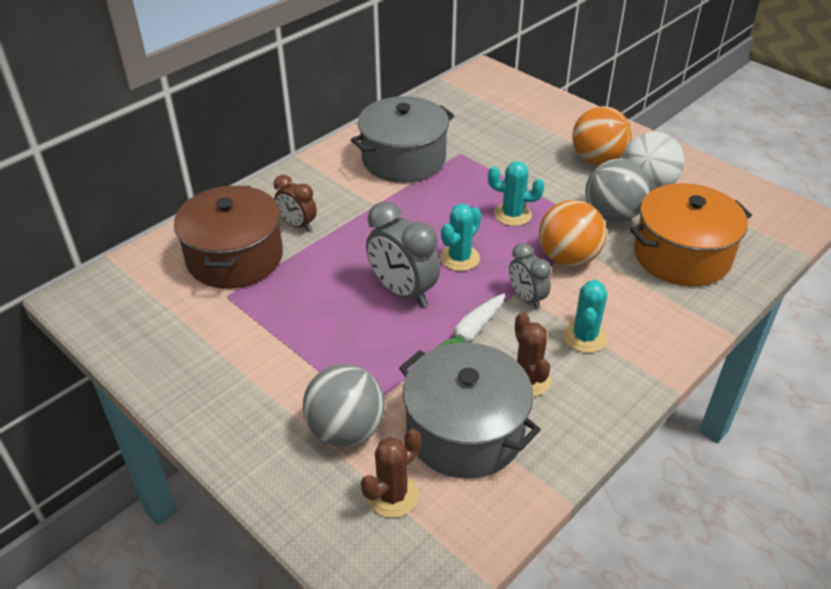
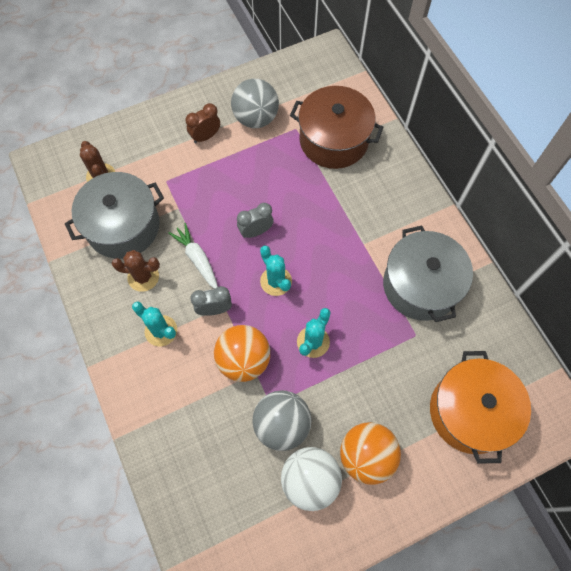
camera: 110 degrees right, 25 degrees up
(297, 225) = (356, 185): brown clock -> brown clock (205, 136)
(346, 430) = (155, 166): grey ball -> grey ball (256, 118)
(403, 292) = (256, 231): grey clock -> grey clock, size x0.61
(681, 255) = (210, 454): orange pot -> orange pot (470, 412)

